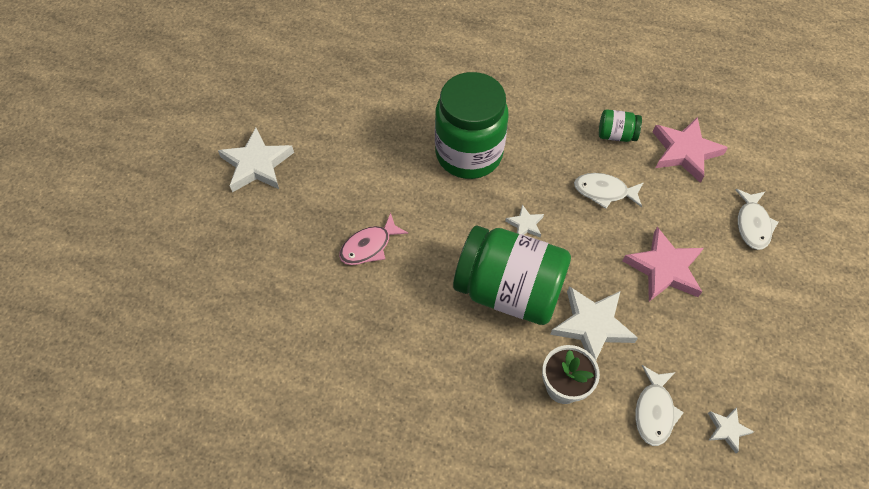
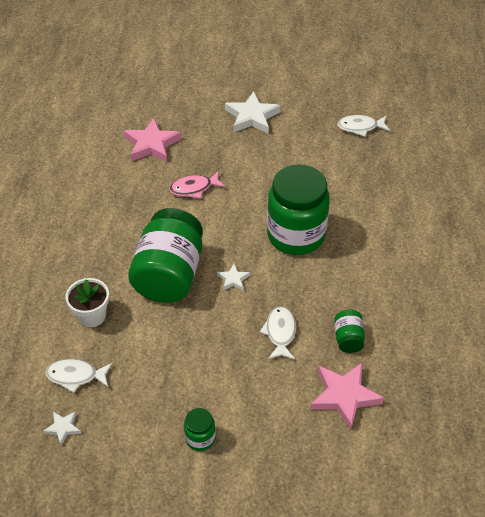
camera: 80 degrees right, 10 degrees down
(369, 246) = (194, 188): pink fish -> pink fish turned 60 degrees counterclockwise
(592, 326) = (145, 331): white star -> none
(664, 268) = (208, 380): pink star -> pink star (151, 144)
(736, 285) = (200, 438): none -> green jar
(752, 224) = (271, 454): white fish -> white fish (360, 127)

